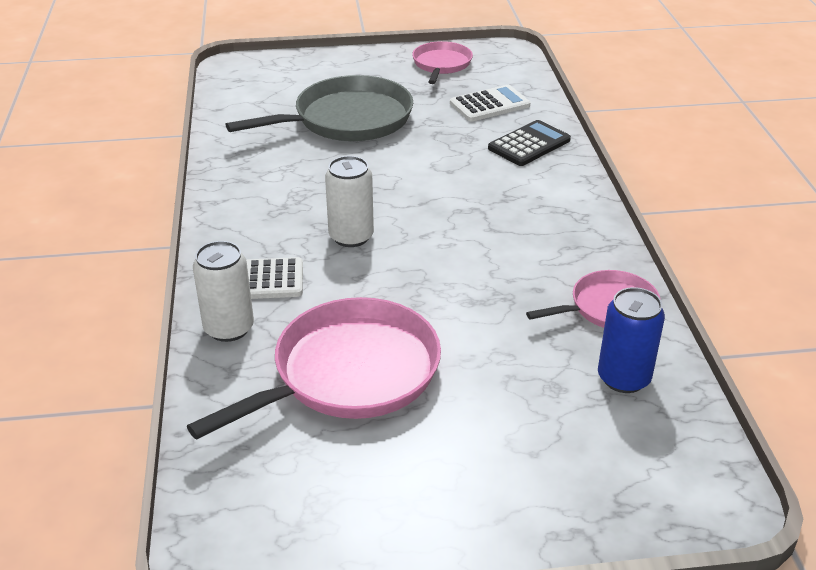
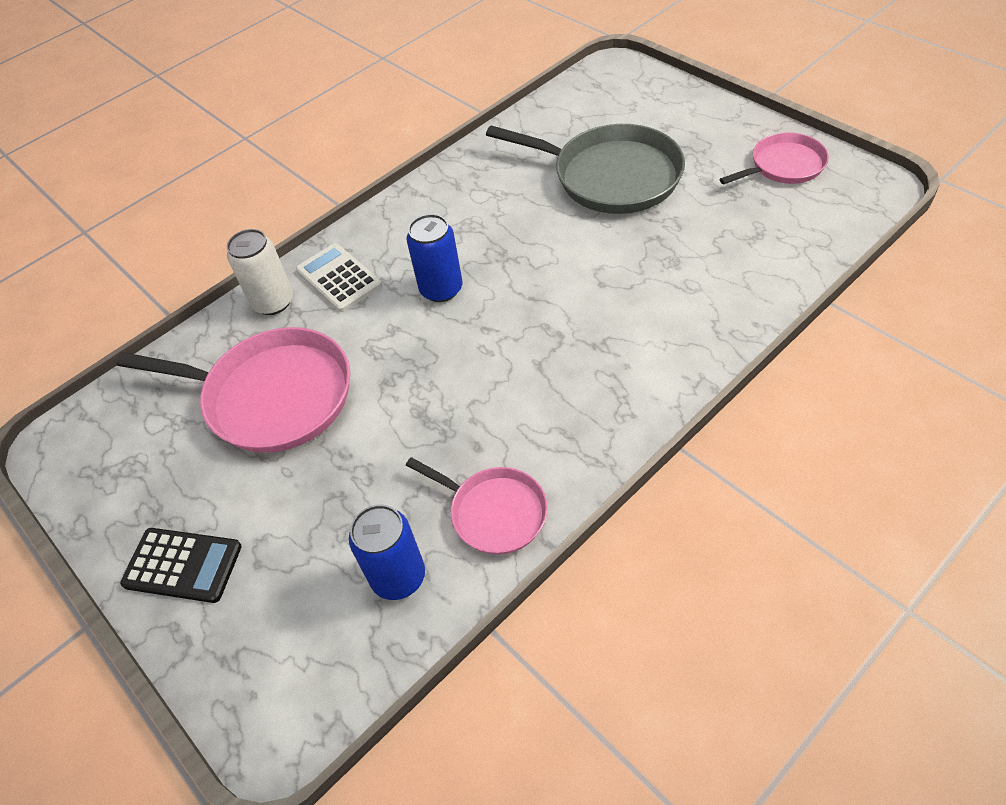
camera: 60 degrees right, 15 degrees up
(351, 236) = (441, 289): white can -> blue can
(489, 104) = (751, 239): white calculator -> none
(529, 144) = (711, 306): black calculator -> black calculator (183, 565)

